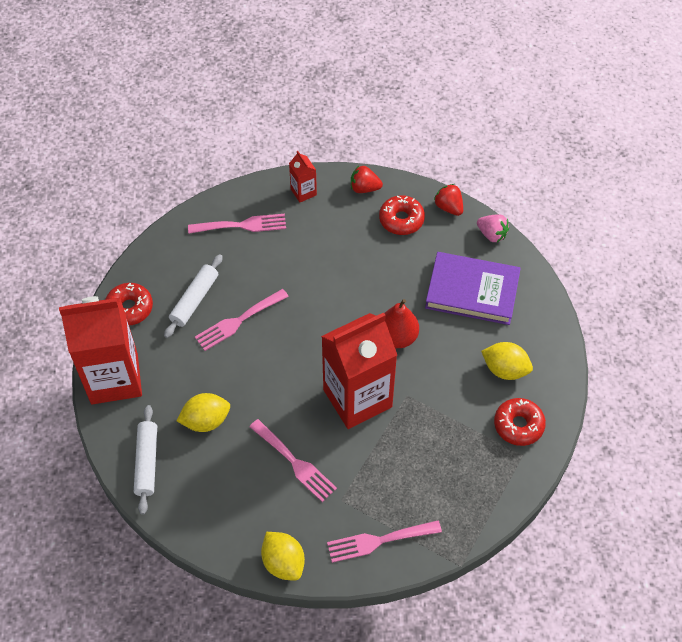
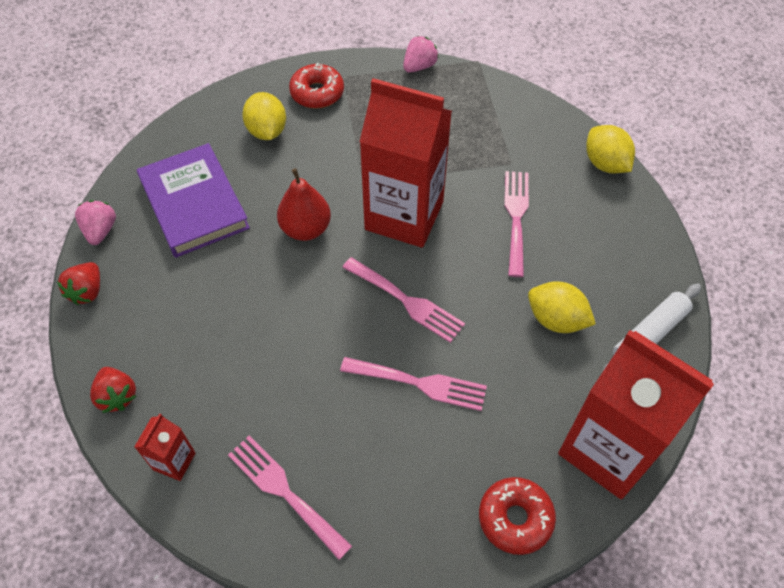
camera: 130 degrees left, 0 degrees up
(194, 300) = (436, 453): white rolling pin -> none
(283, 562) = (605, 164): yellow lemon -> yellow lemon turned 45 degrees counterclockwise
(378, 541) = (516, 117): pink fork -> pink fork (407, 301)
(401, 220) = (141, 325): red donut -> none
(490, 516) = (419, 66): none -> pink strawberry

